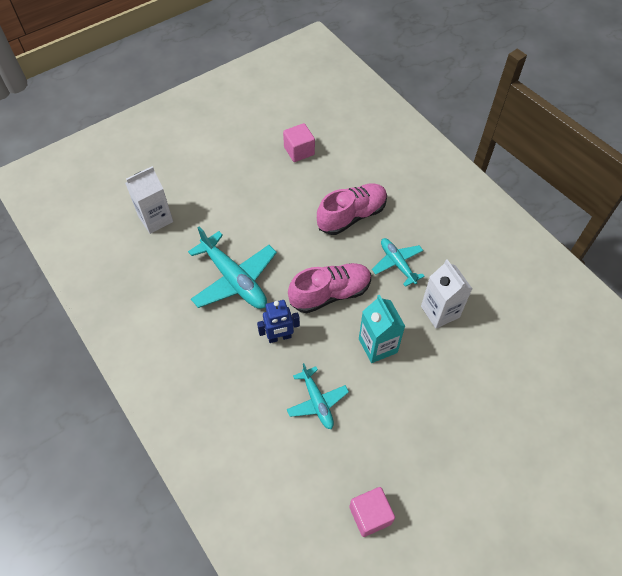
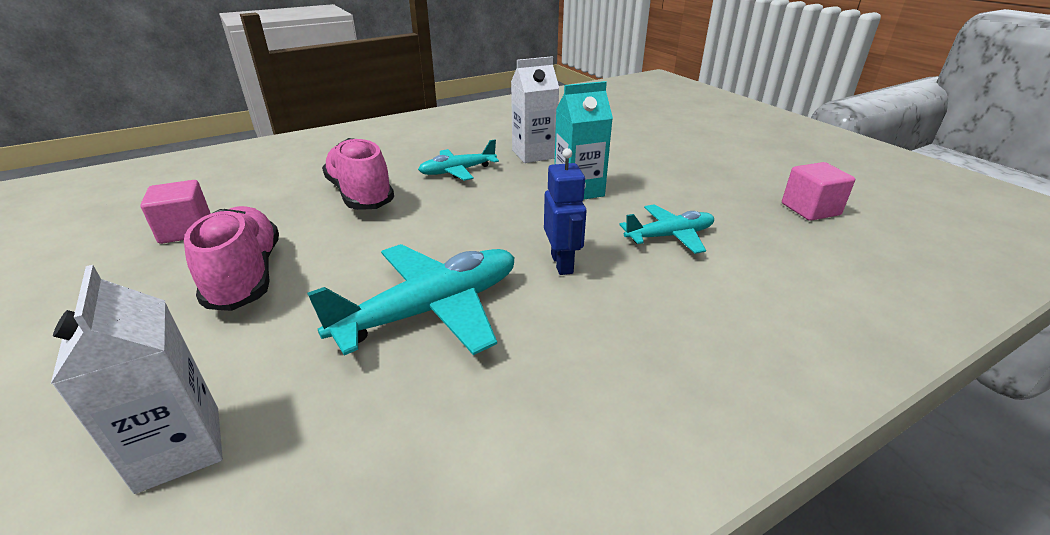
camera: 85 degrees left, 25 degrees down
(330, 294) = (491, 217): pink shoe -> pink shoe (246, 276)

